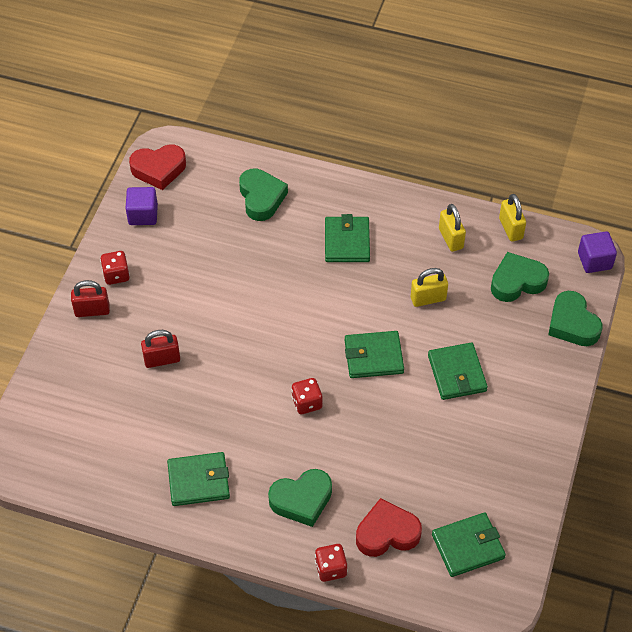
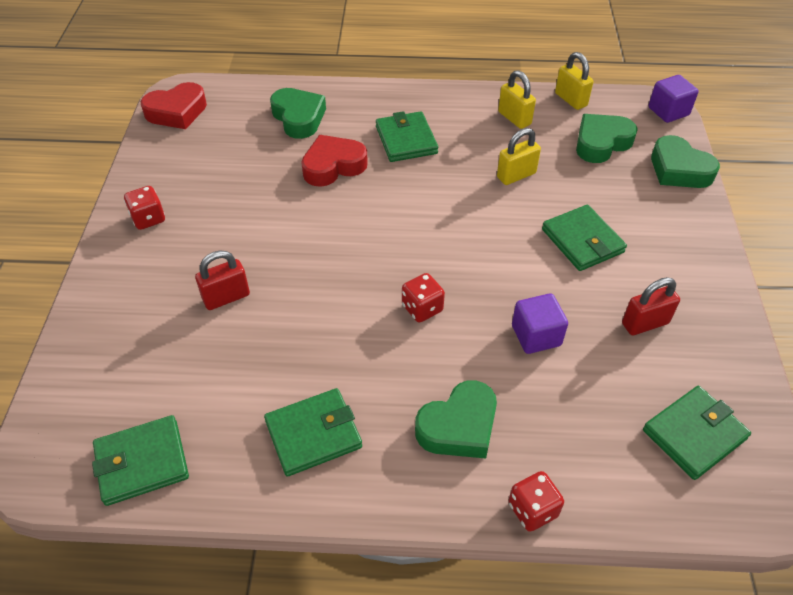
camera: 15 degrees left, 5 degrees down
(92, 310) = (125, 261): red padlock -> red padlock (645, 323)
(143, 215) = (168, 155): purple cube -> purple cube (536, 335)
(373, 357) = (481, 243): green wallet -> green wallet (142, 462)
(387, 533) = (585, 442): red heart -> red heart (333, 166)

